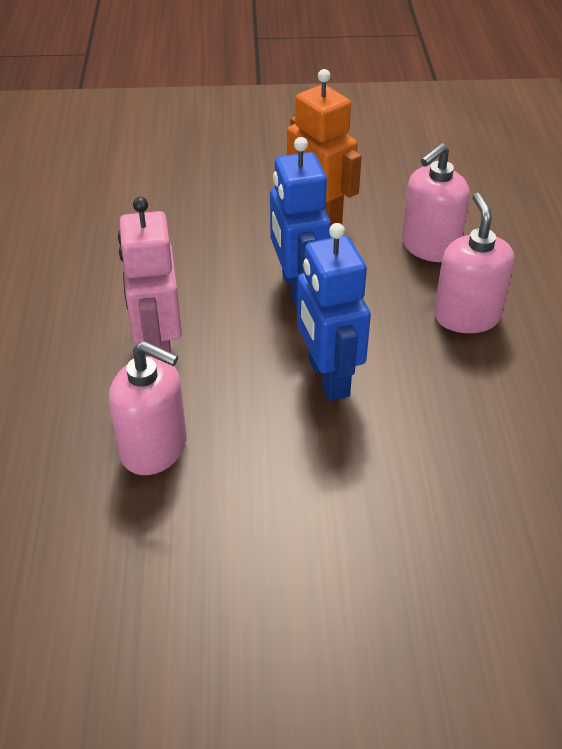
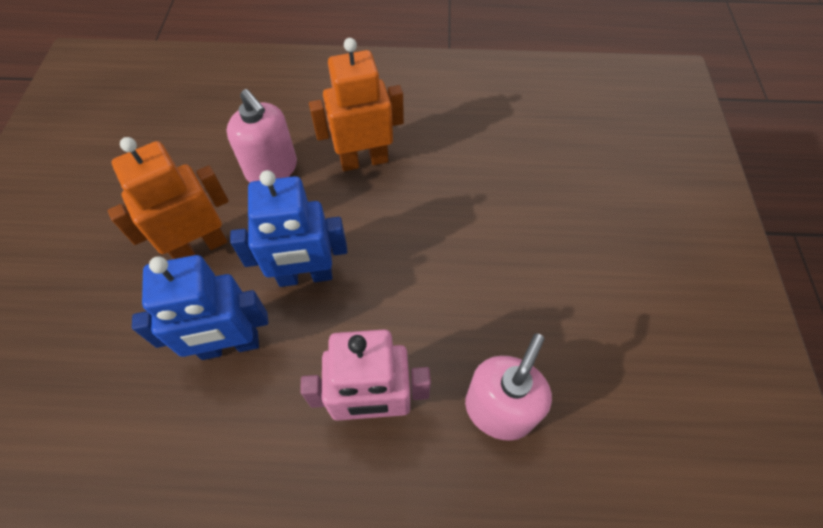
camera: 85 degrees left, 15 degrees up
(328, 378) = (423, 264): blue robot -> blue robot (230, 346)
(467, 316) = (364, 160): pink soap dispenser -> orange robot

